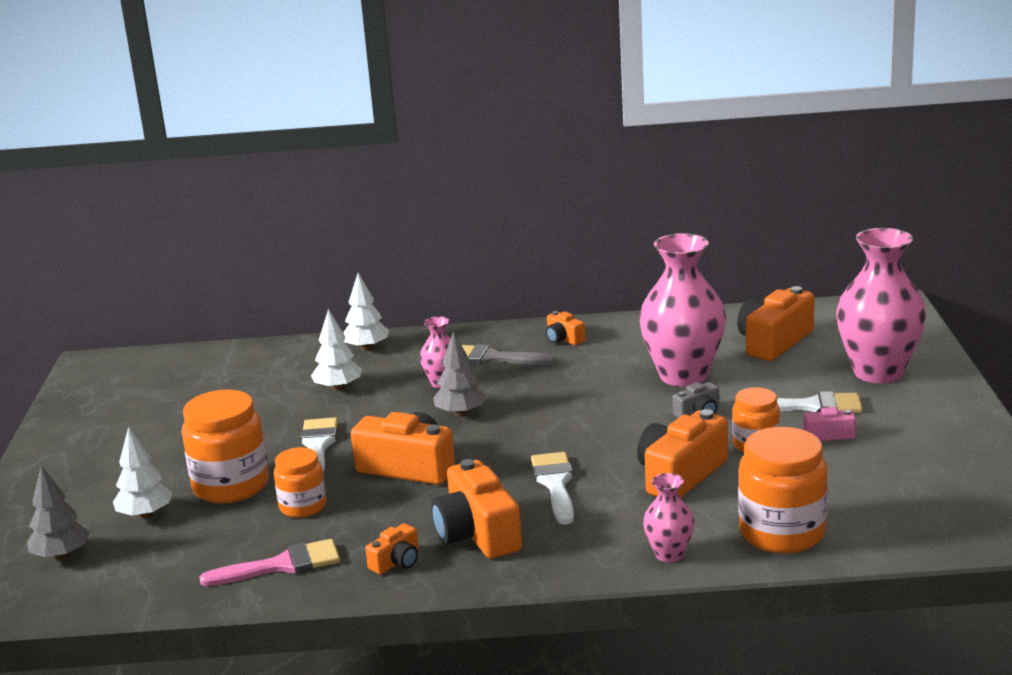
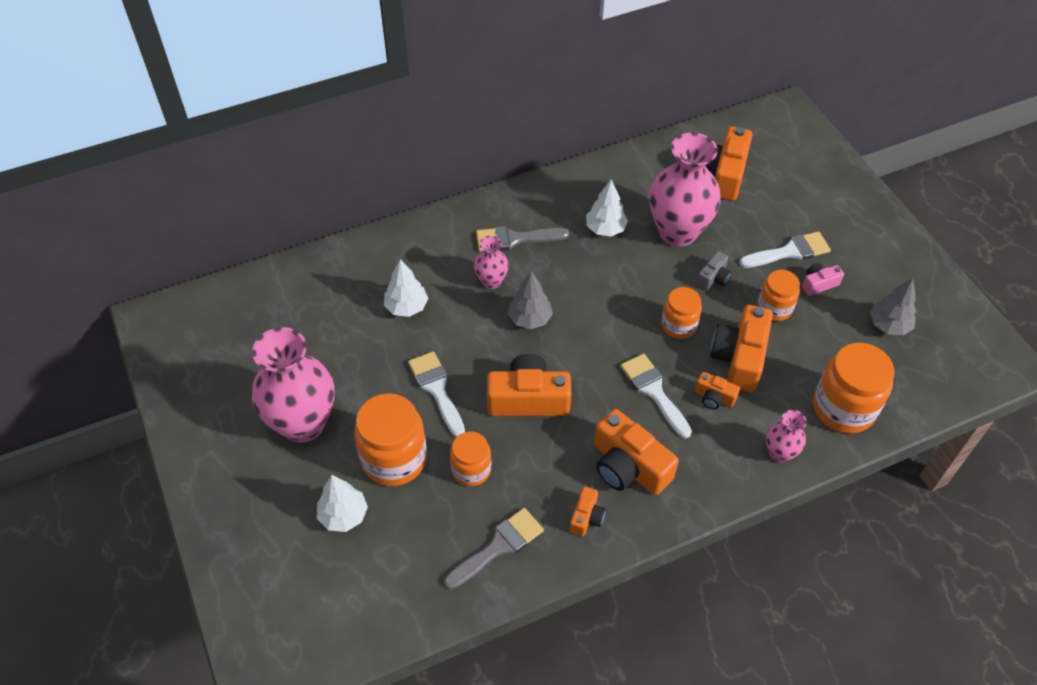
camera: 25 degrees left, 30 degrees up
(61, 556) = (304, 587): grey tree -> grey tree (888, 325)
(282, 565) = (498, 546): pink brush -> grey brush
(367, 348) = (398, 246): white tree -> white tree (605, 229)
(564, 339) = (558, 201): orange camera -> orange camera (714, 397)
(626, 441) = (678, 325): none -> orange jar
(878, 372) = (816, 199): pink vase -> pink vase (303, 423)

